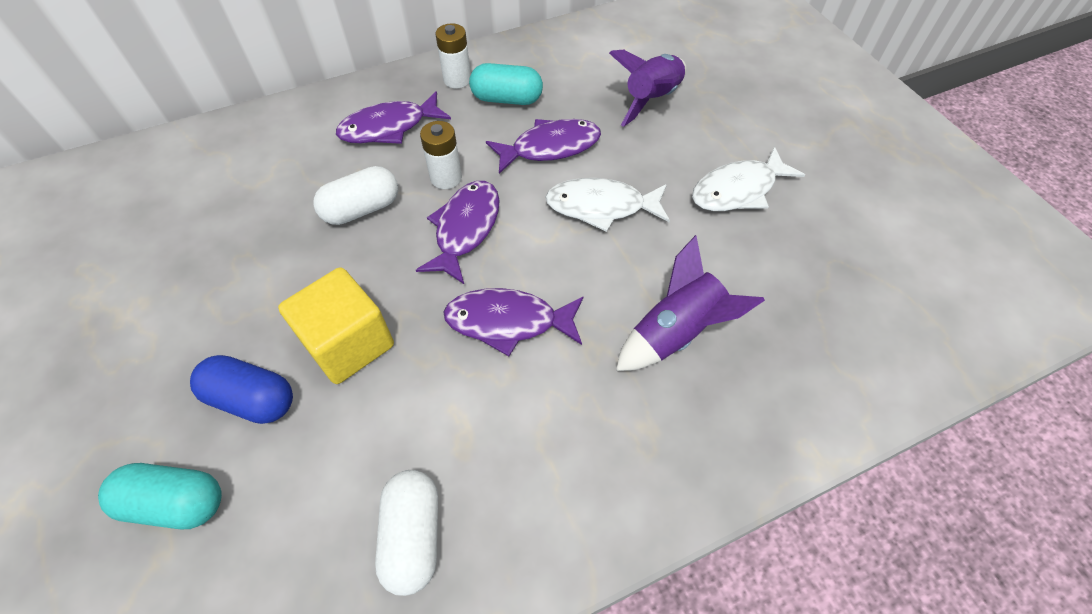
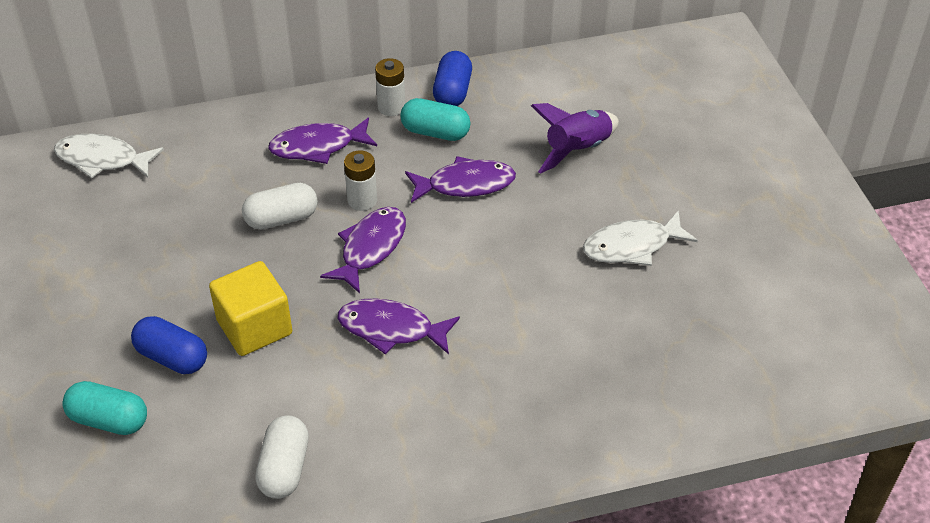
camera: 10 degrees right, 10 degrees down
(514, 58) = (452, 92): none -> blue capsule
(601, 207) = (499, 245): white fish -> white fish (103, 159)
(675, 332) = (533, 357): purple rocket -> none

